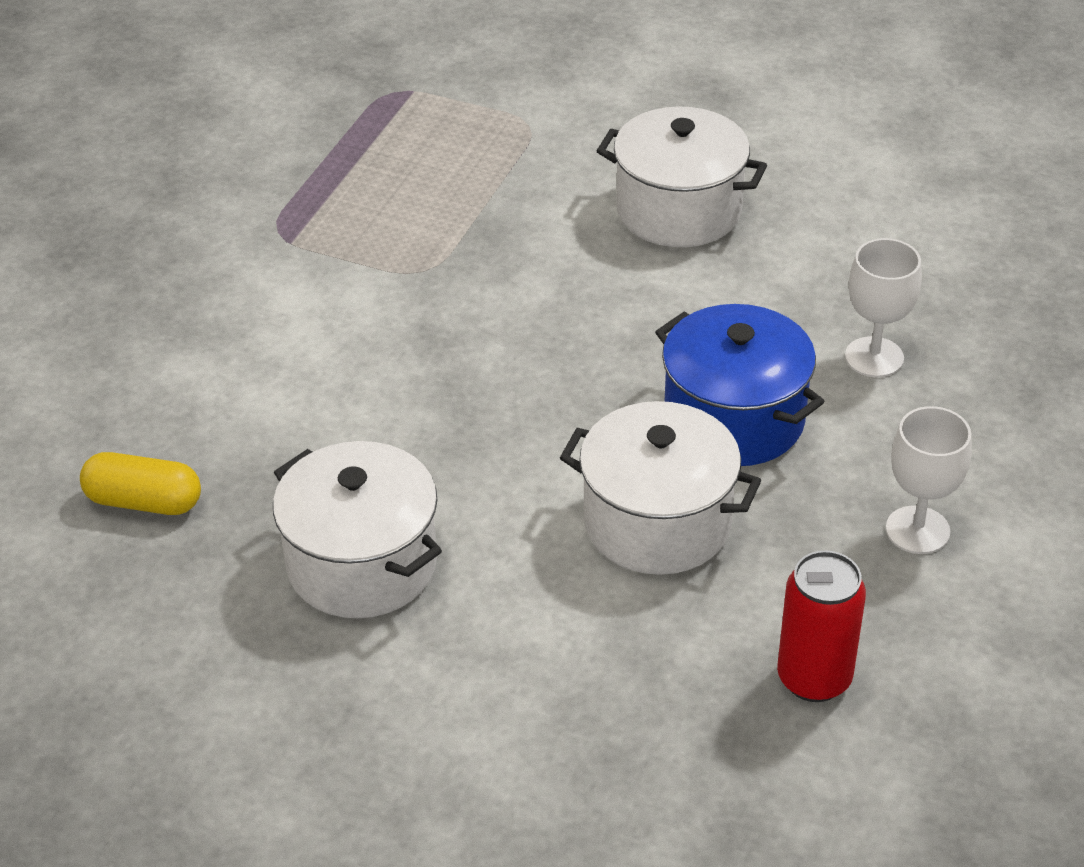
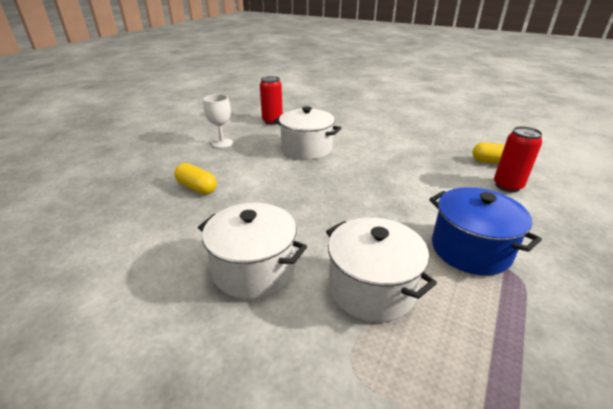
camera: 175 degrees left, 10 degrees down
(167, 417) = (507, 186): none -> red can
(362, 564) = (406, 145): white pot -> white pot (371, 288)
(734, 419) = (268, 172): blue pot -> blue pot (470, 249)
(874, 357) = (197, 188): white goblet -> yellow capsule

